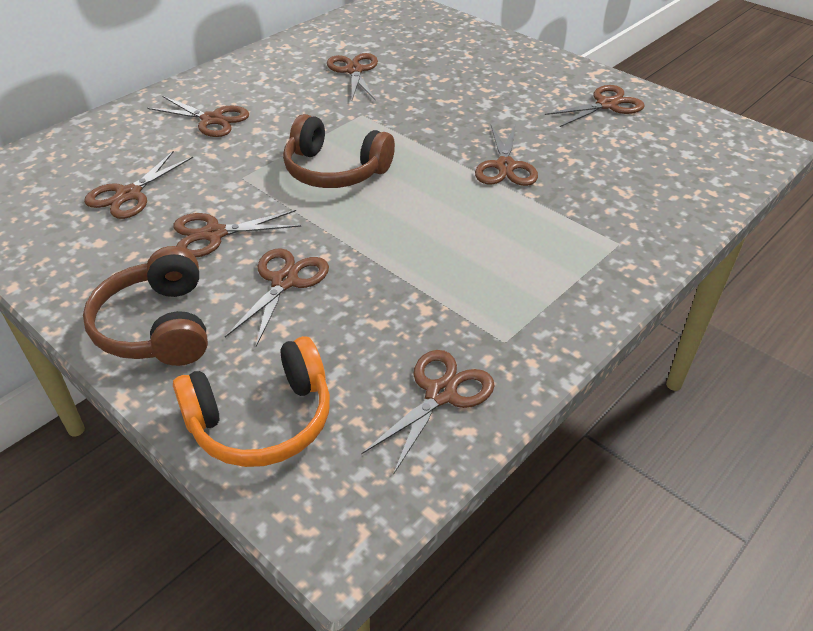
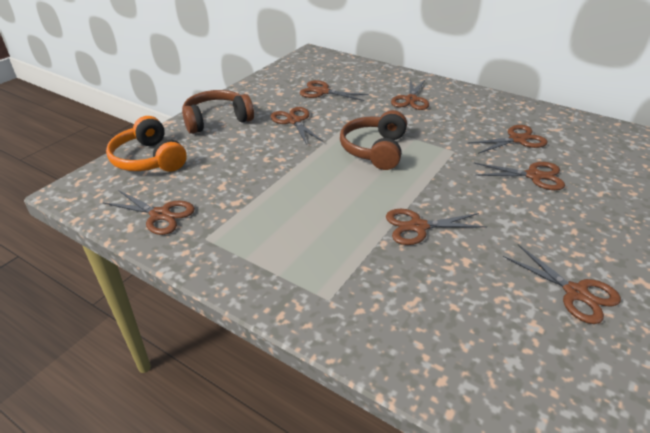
camera: 80 degrees right, 5 degrees down
(284, 281) = (255, 149): brown scissors -> brown scissors (533, 176)

